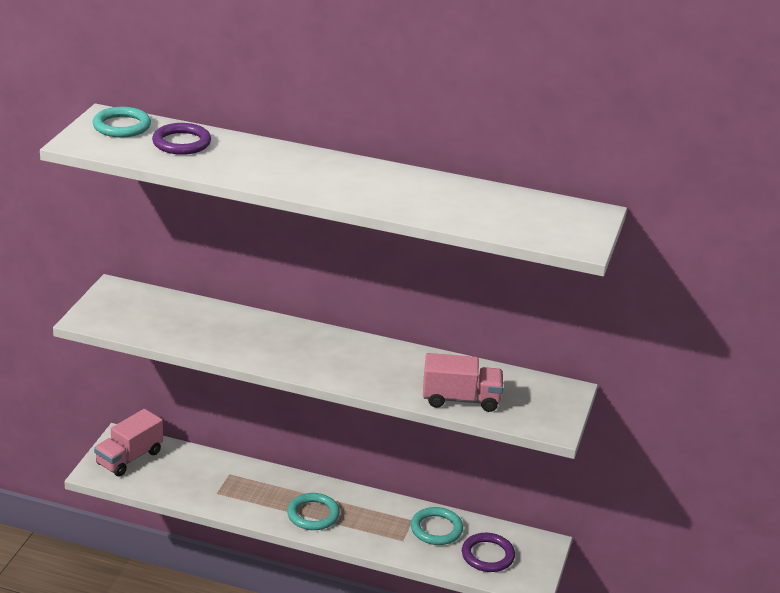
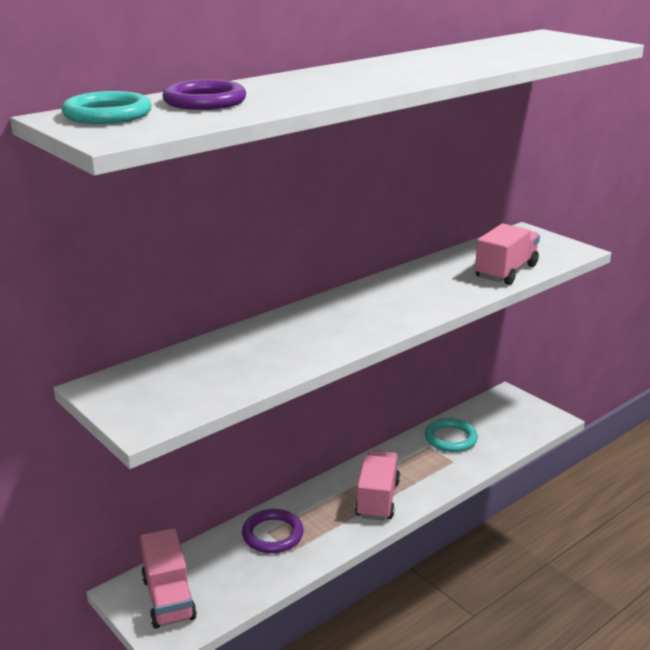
camera: 55 degrees left, 5 degrees down
(313, 514) = (377, 499): turquoise ring -> pink truck
(487, 555) = (503, 426): purple ring -> purple ring (272, 534)

